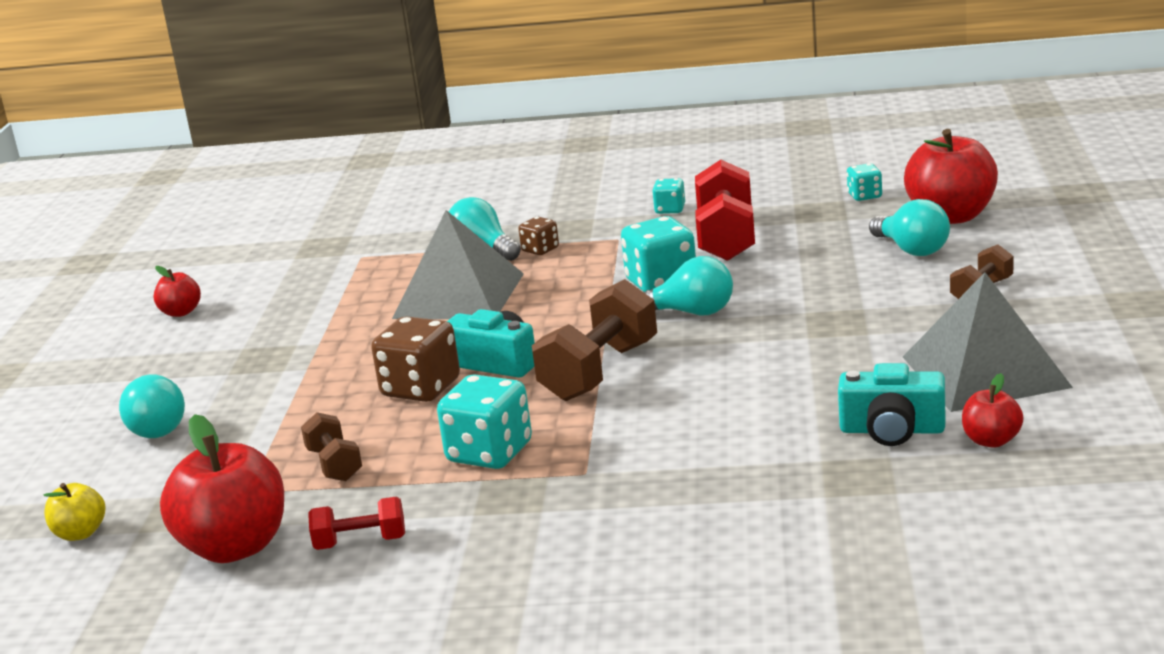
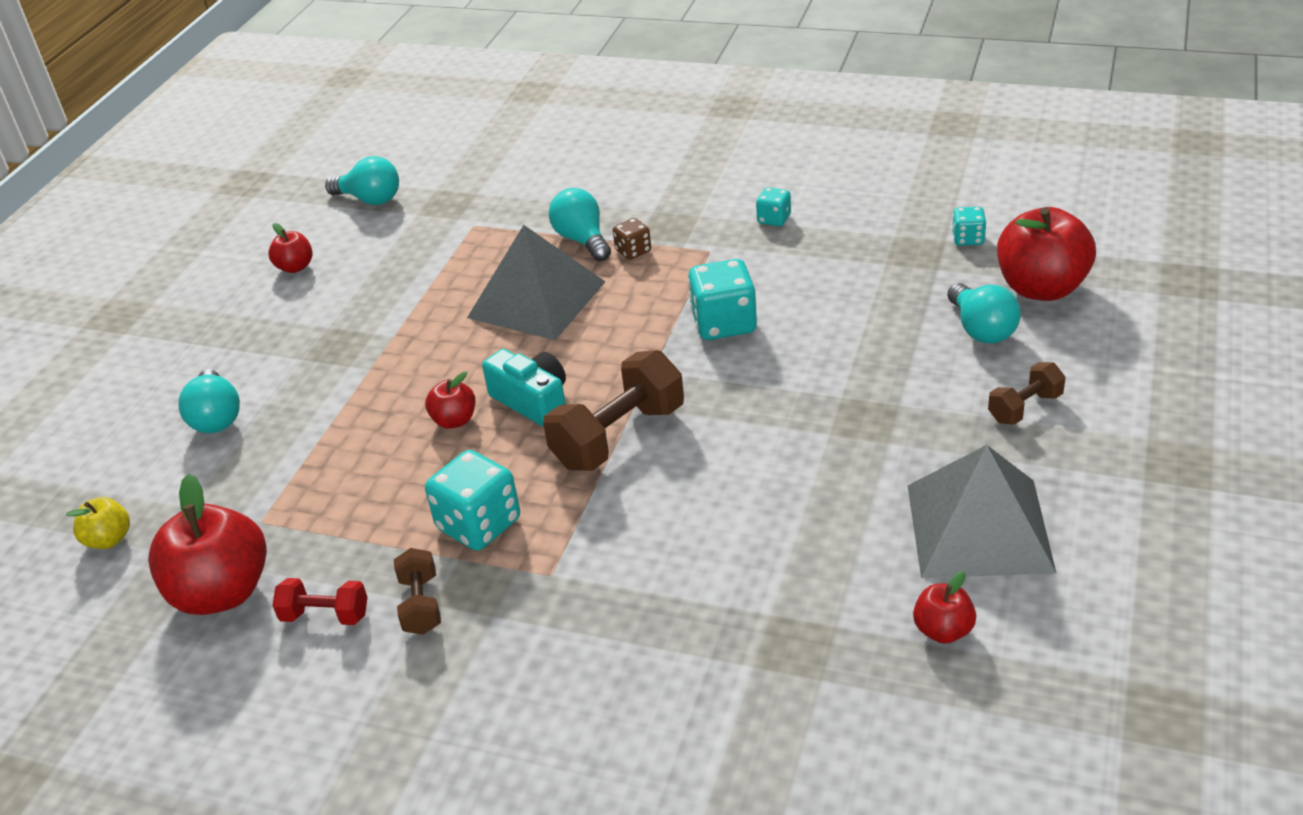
camera: 15 degrees right, 15 degrees up
(334, 465) = (343, 505): brown dumbbell -> brown dumbbell (421, 605)
(421, 388) = (454, 420): brown dice -> red apple
(691, 313) = (734, 373): turquoise light bulb -> turquoise light bulb (370, 199)
(726, 238) = (810, 272): red dumbbell -> none
(892, 430) = (854, 589): turquoise camera -> none

